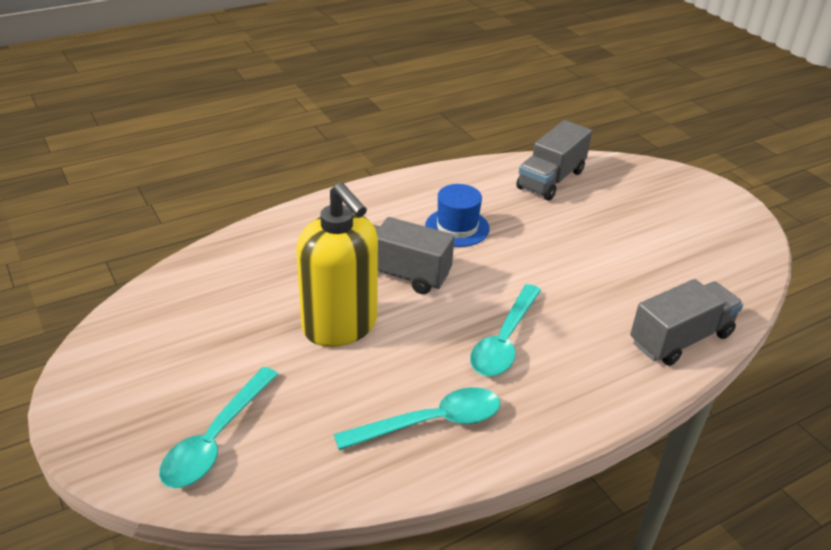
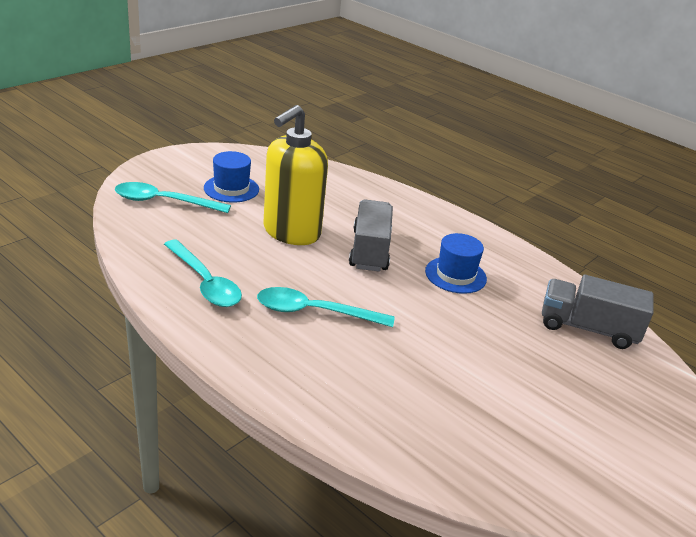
camera: 70 degrees right, 5 degrees down
(209, 361) = (231, 189): none -> blue hat
(680, 339) = (376, 429): grey truck -> none

